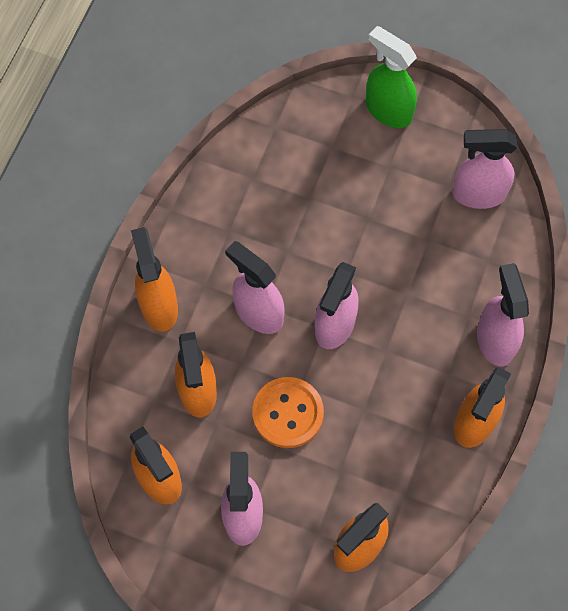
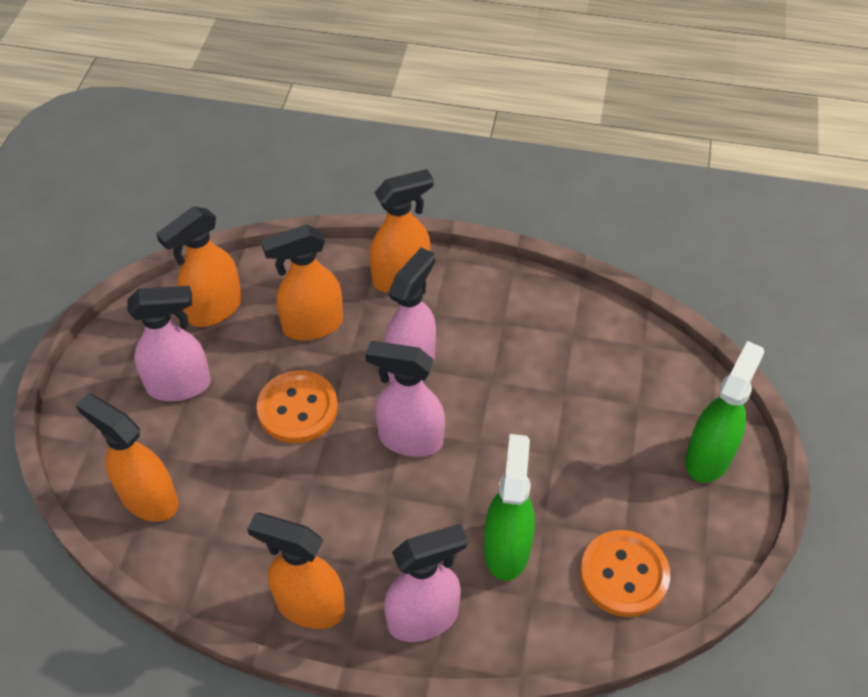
camera: 80 degrees right, 15 degrees down
(445, 270) = (506, 548): none -> green spray bottle
(478, 194) = (624, 574): pink spray bottle -> orange button

